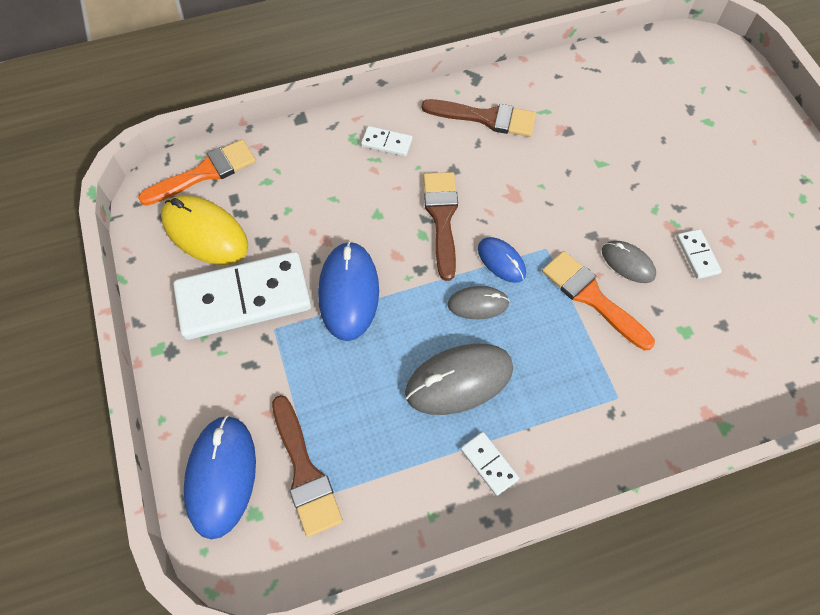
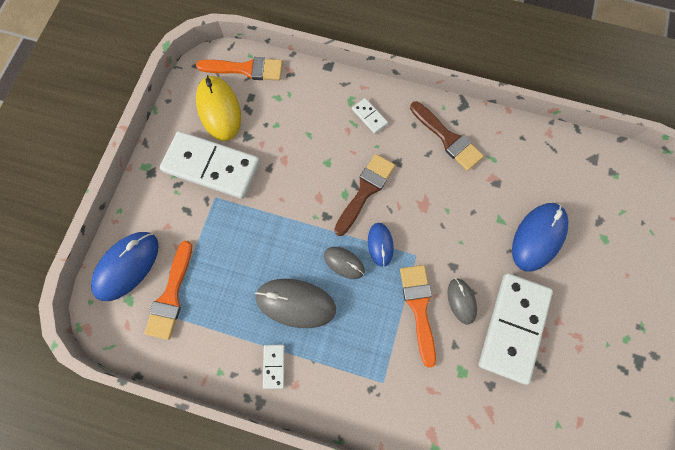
camera: 35 degrees right, 10 degrees up
(305, 472) = (171, 295): brown brush -> orange brush
(348, 292) = (273, 203): blue mouse -> blue mouse (538, 237)
(697, 255) = (513, 327): white domino -> white domino, size x2.40

